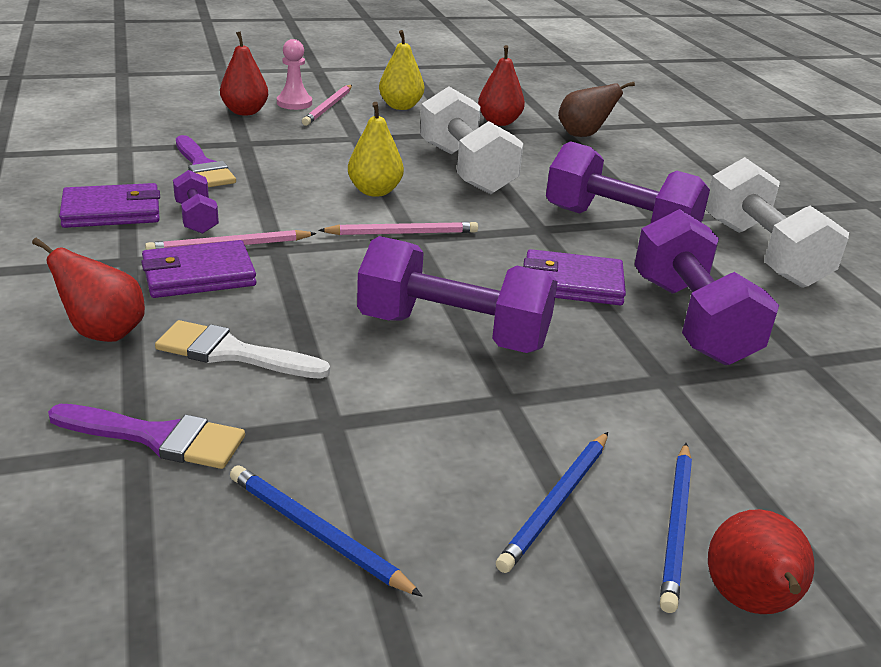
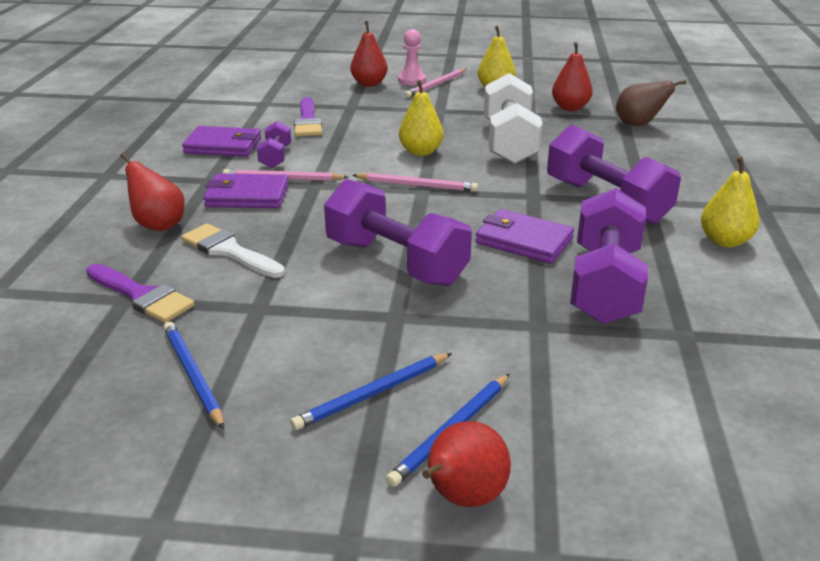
camera: 25 degrees right, 0 degrees up
(763, 253) = (724, 241): white dumbbell -> yellow pear

